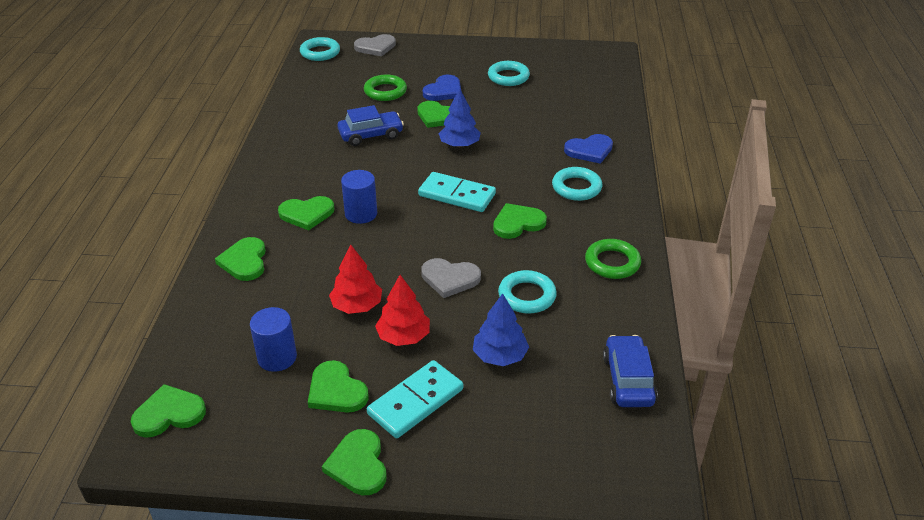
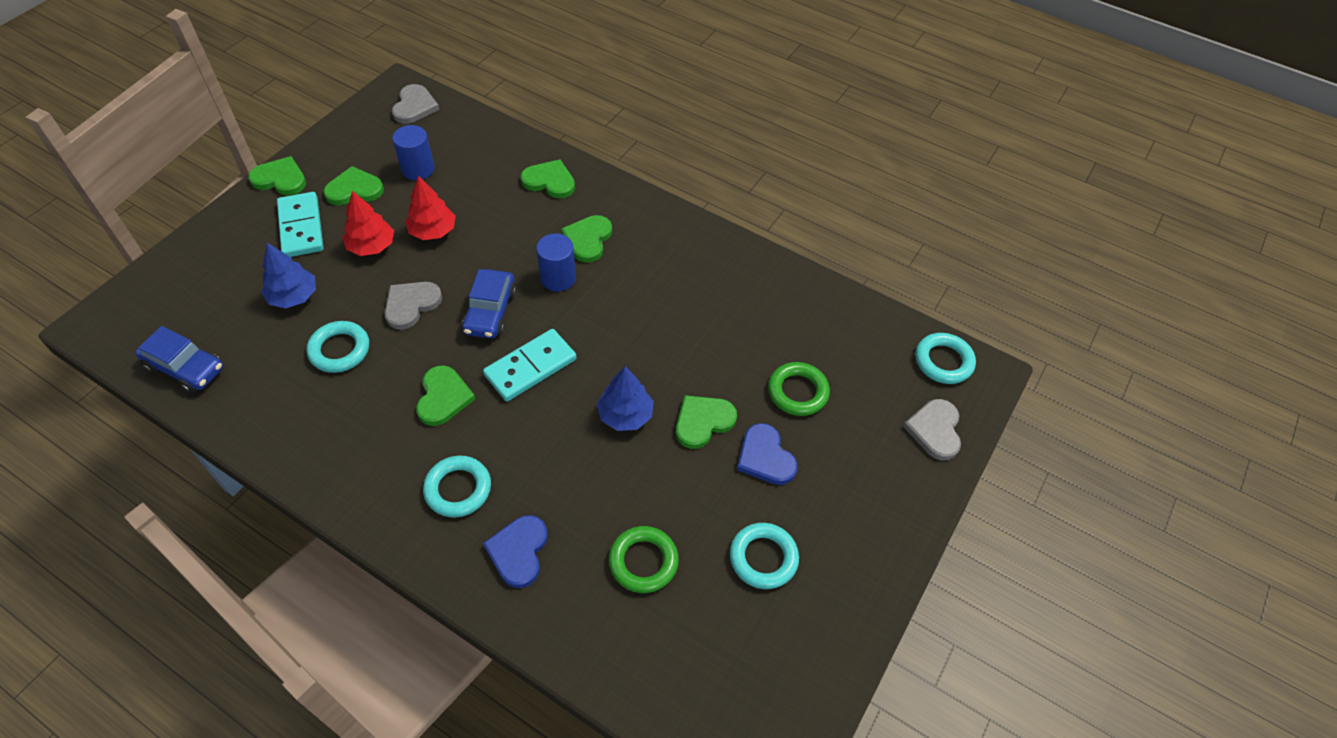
camera: 115 degrees right, 15 degrees up
(169, 413) = (414, 106): green heart -> grey heart
(371, 135) = (700, 339): blue car -> blue car (490, 312)
(612, 263) = (318, 446): green ring -> green ring (643, 562)

